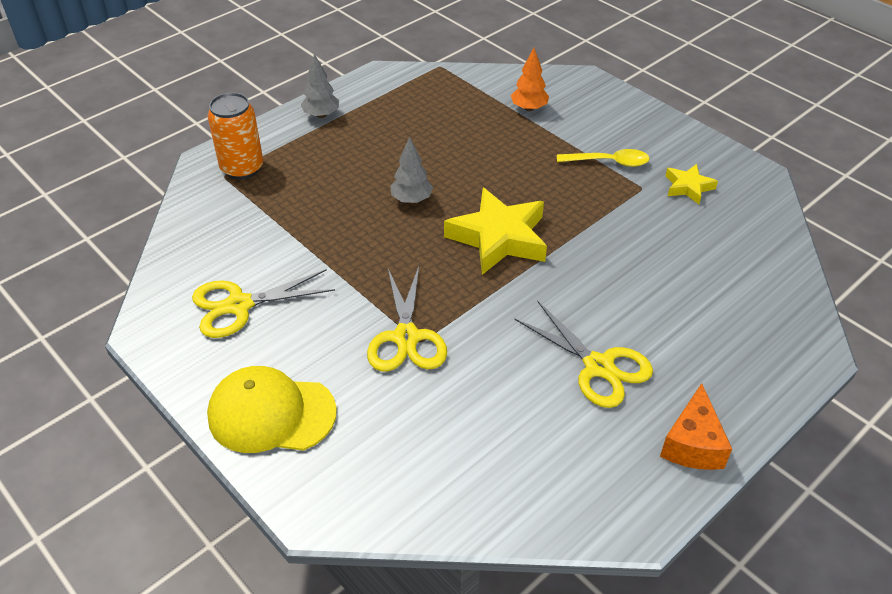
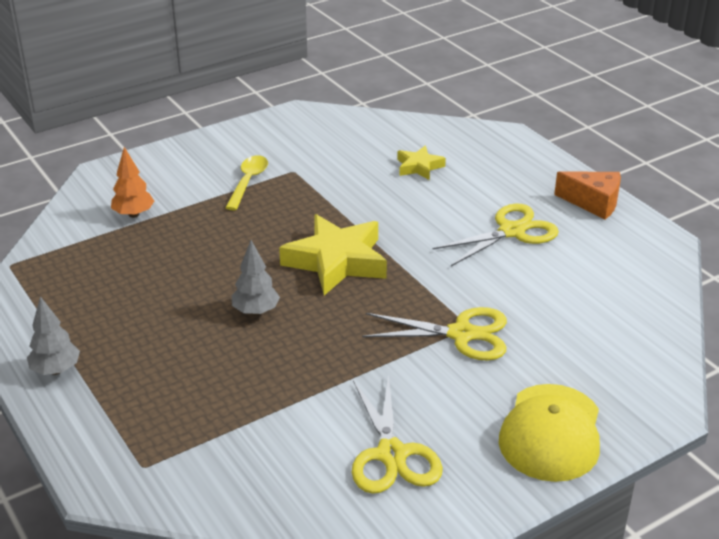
camera: 80 degrees left, 10 degrees down
(242, 168) = (135, 448): orange can -> none
(688, 187) = (302, 148): yellow star -> yellow star (419, 167)

